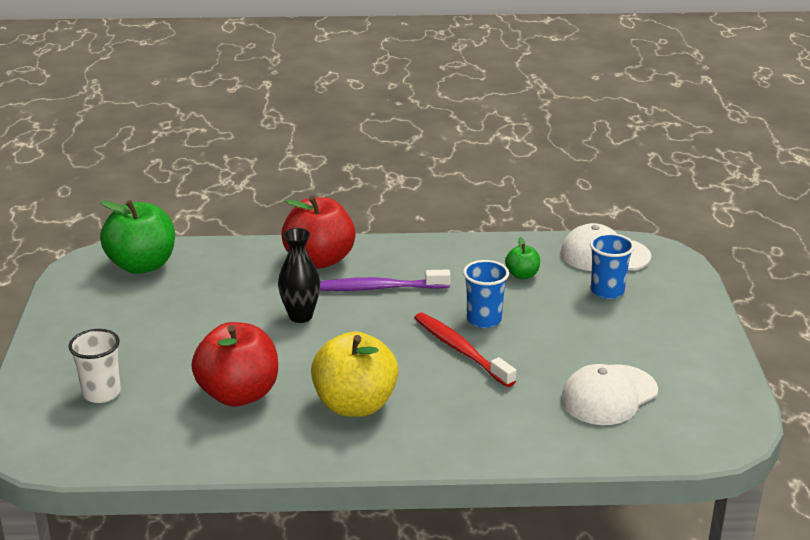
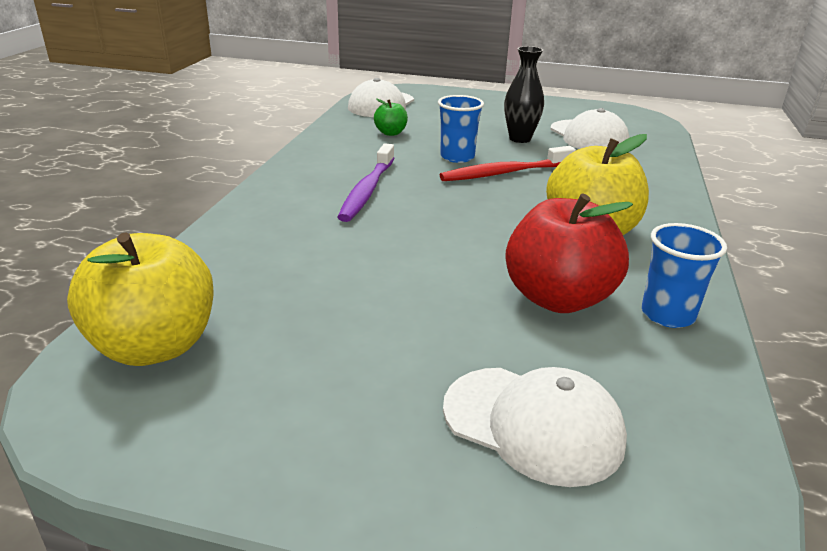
camera: 75 degrees left, 0 degrees up
(101, 393) = (533, 424): white cup -> white cap
(142, 265) = (155, 346): green apple -> yellow apple
(300, 316) = (398, 238): black vase -> black vase (520, 139)
(319, 260) = (278, 211): red apple -> none
(607, 291) = (437, 113): blue cup -> blue cup (667, 315)

